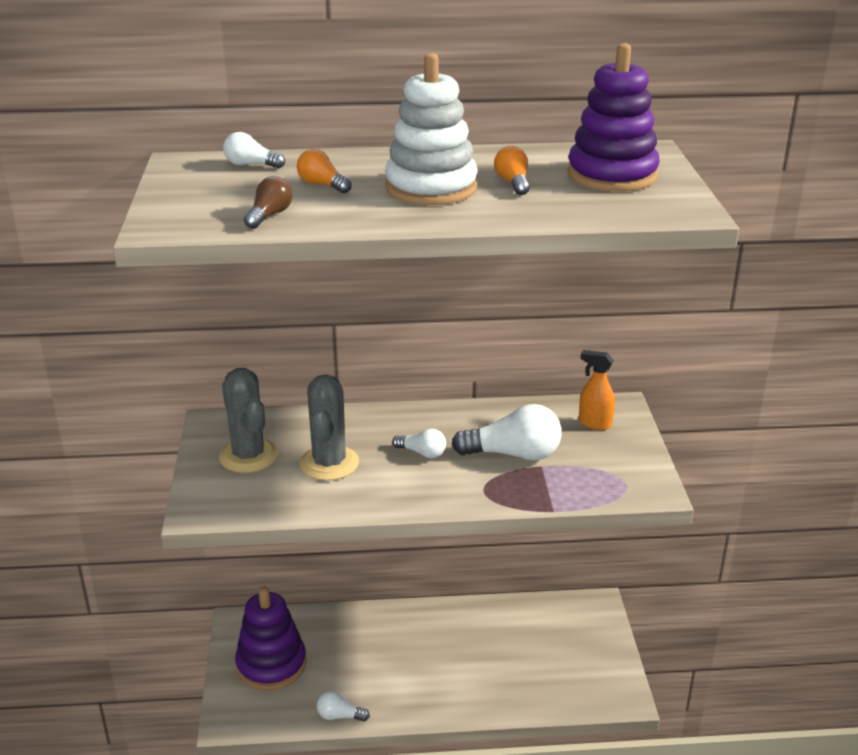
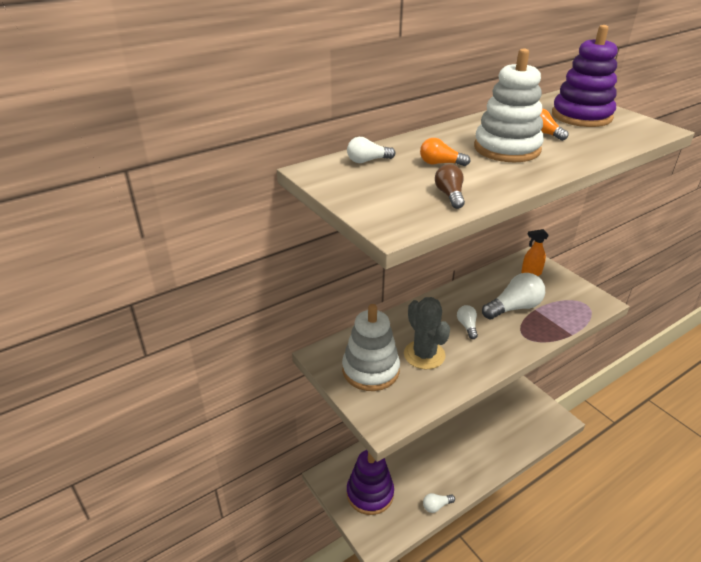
camera: 30 degrees left, 5 degrees up
(248, 456) = (370, 370): grey cactus -> white stacking toy
(422, 453) = (467, 326): white light bulb -> white light bulb turned 90 degrees counterclockwise

